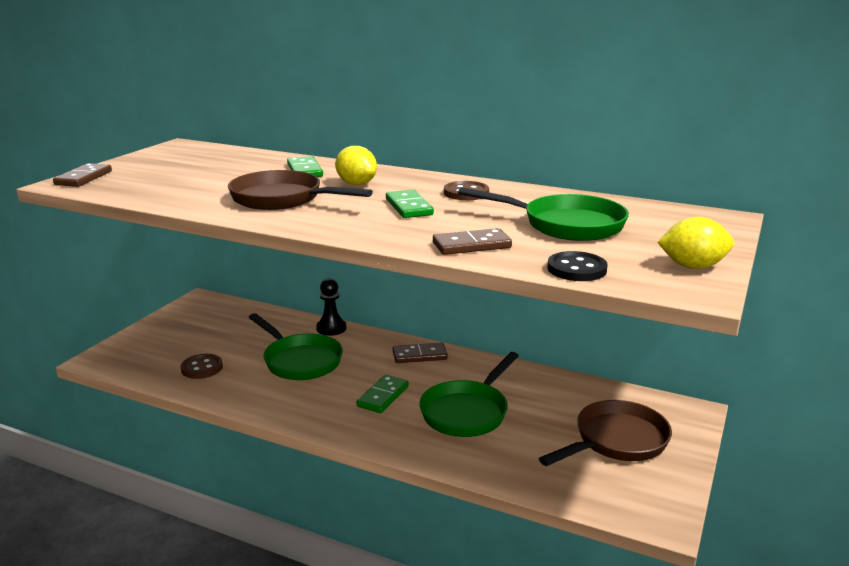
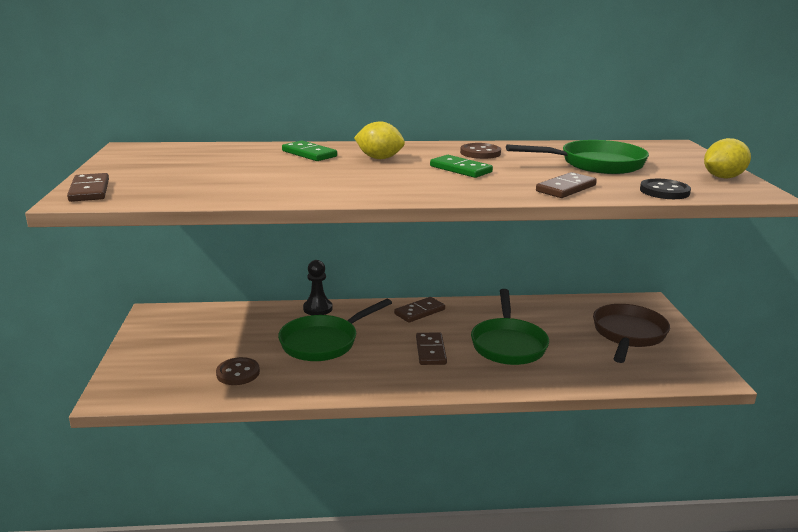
camera: 30 degrees left, 0 degrees up
(282, 199) = (342, 179): brown pan -> none
(299, 361) = (324, 342): green pan -> green pan turned 120 degrees clockwise
(383, 396) = (431, 351): green domino -> brown domino

